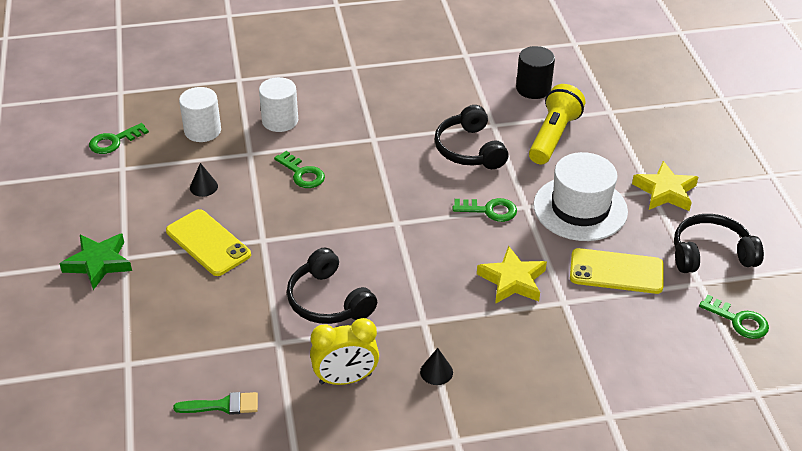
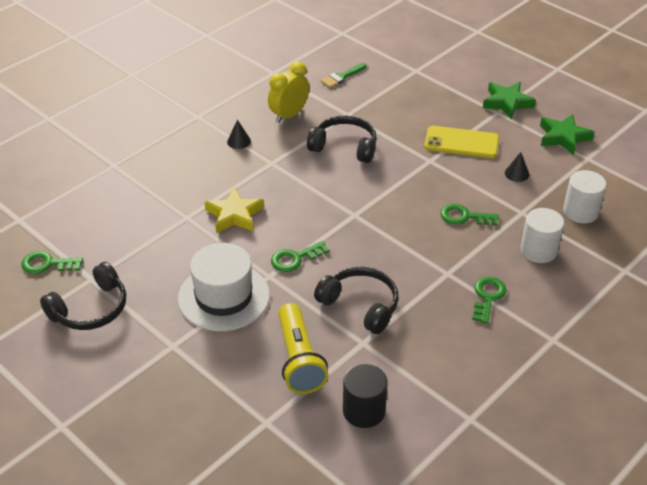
camera: 145 degrees right, 0 degrees up
(108, 198) = (563, 137): none -> green star
(114, 141) = (625, 172): green key -> green key (487, 297)
(616, 271) = (161, 257): yellow phone -> none
(665, 191) = (158, 352): yellow star -> none

